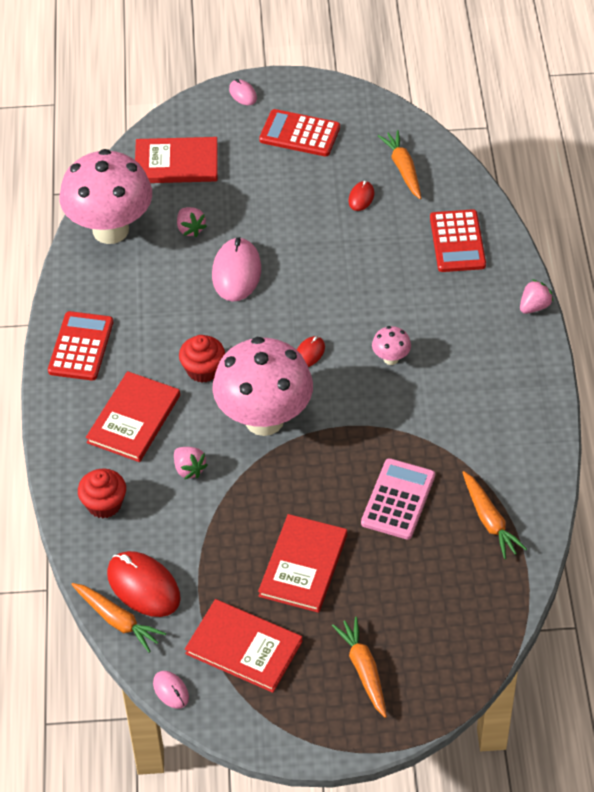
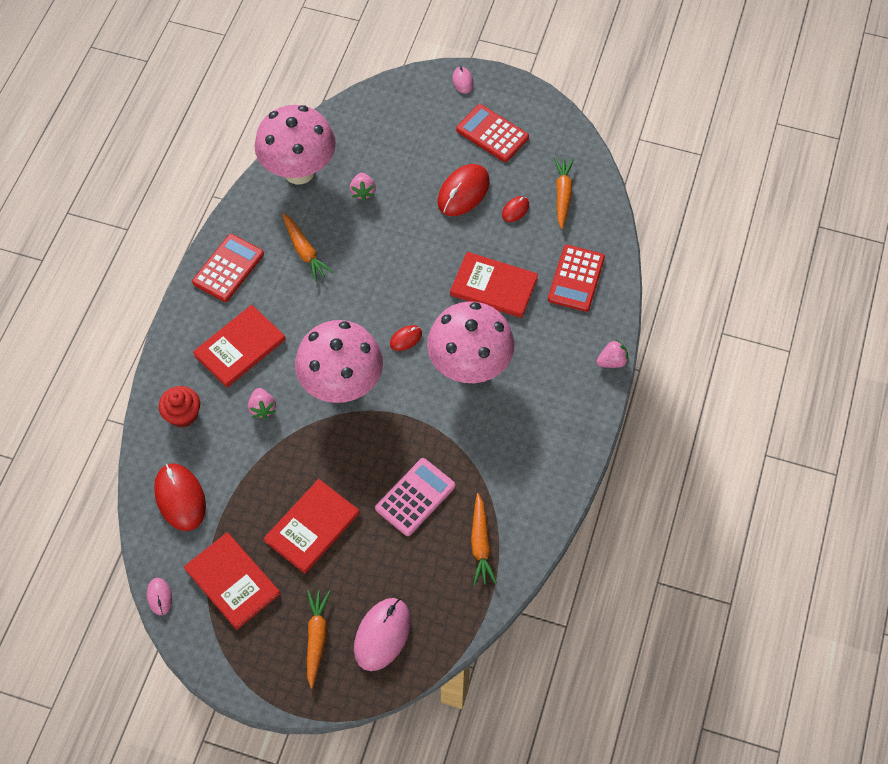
camera: 20 degrees right, 10 degrees up
(117, 620) = (147, 520): orange carrot -> orange carrot (305, 251)
(176, 163) = (379, 127): red book -> red book (493, 286)
(203, 370) = (314, 323): red cupcake -> none
(236, 272) = (381, 244): pink mouse -> pink mouse (382, 635)
(298, 197) = (463, 192): none -> red mouse
(391, 358) = (469, 367): pink mushroom -> pink mushroom, size x2.48

